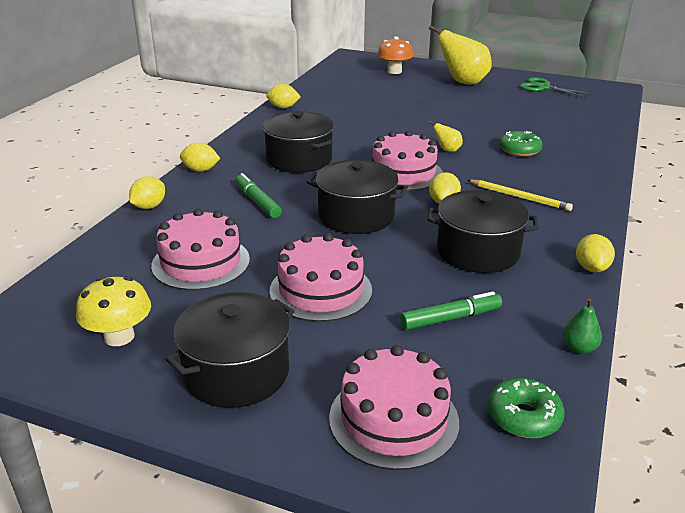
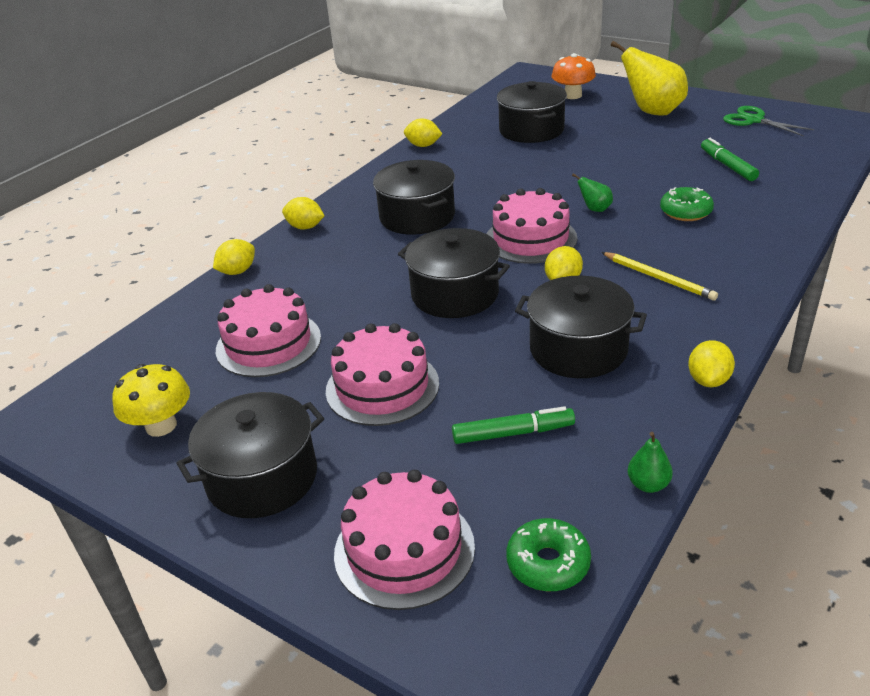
camera: 15 degrees right, 5 degrees up
(257, 202) = (353, 270): green marker -> green marker (727, 166)
(371, 95) = (531, 130): none -> black pot
(447, 150) = (595, 209): yellow pear -> green pear

